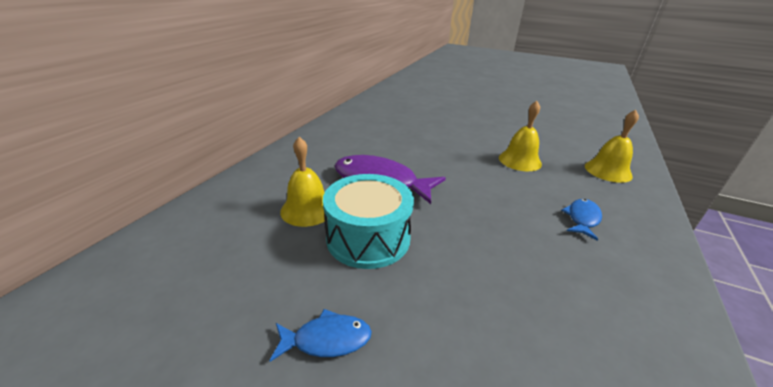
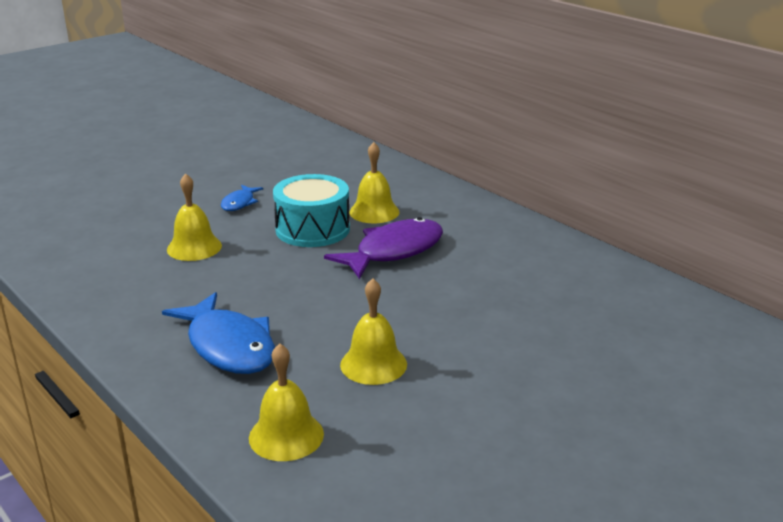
camera: 115 degrees right, 5 degrees down
(479, 325) = (194, 247): none -> yellow bell
(582, 219) = (229, 346): blue fish -> blue fish, size x1.96

